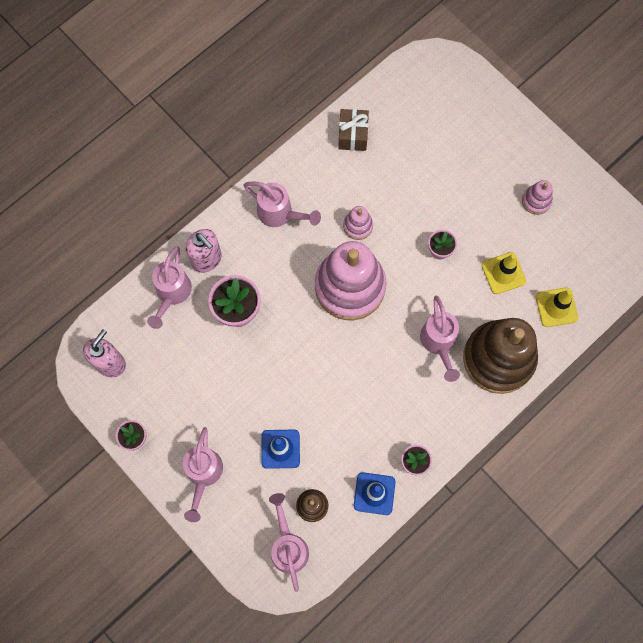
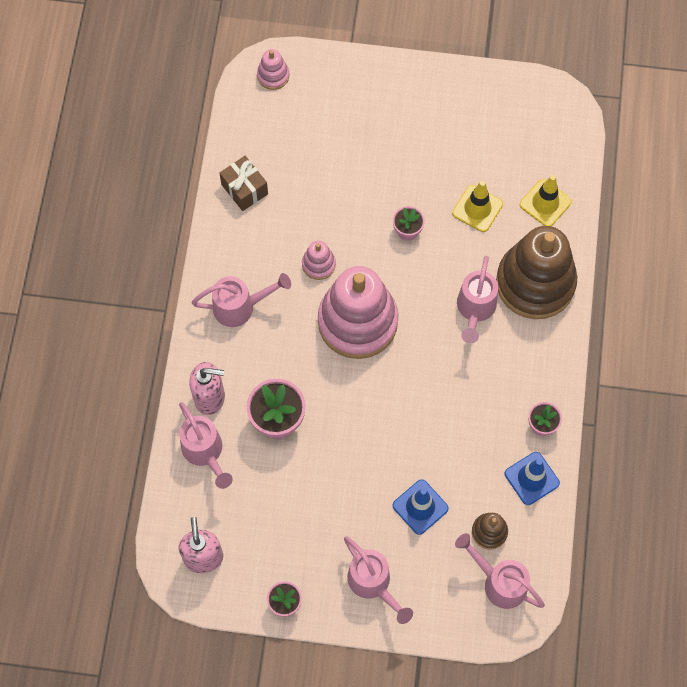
camera: 40 degrees left, 5 degrees down
(439, 343) = (475, 309): pink watering can -> pink watering can turned 60 degrees clockwise
(536, 201) = (452, 126): pink stacking toy -> pink stacking toy (273, 76)

